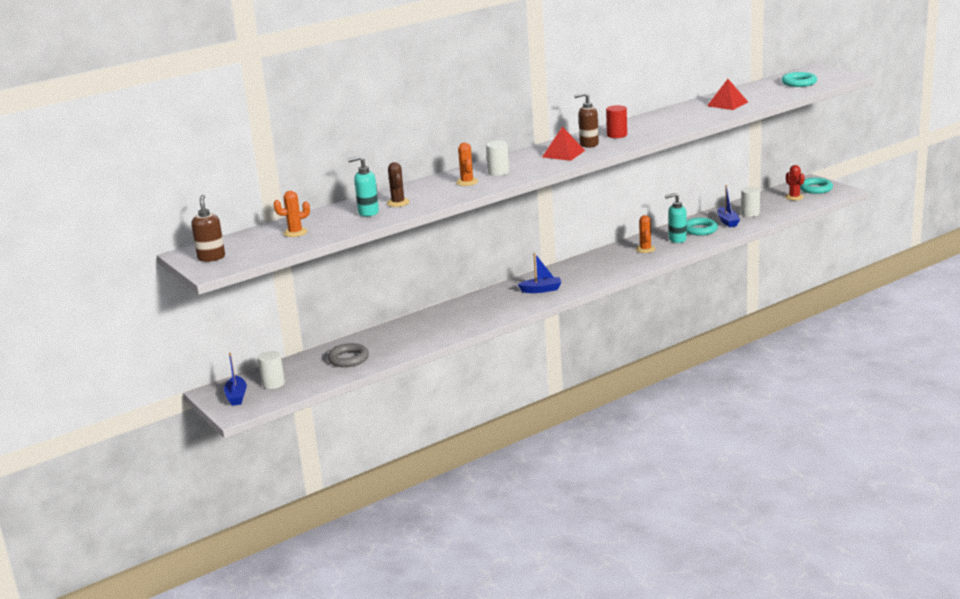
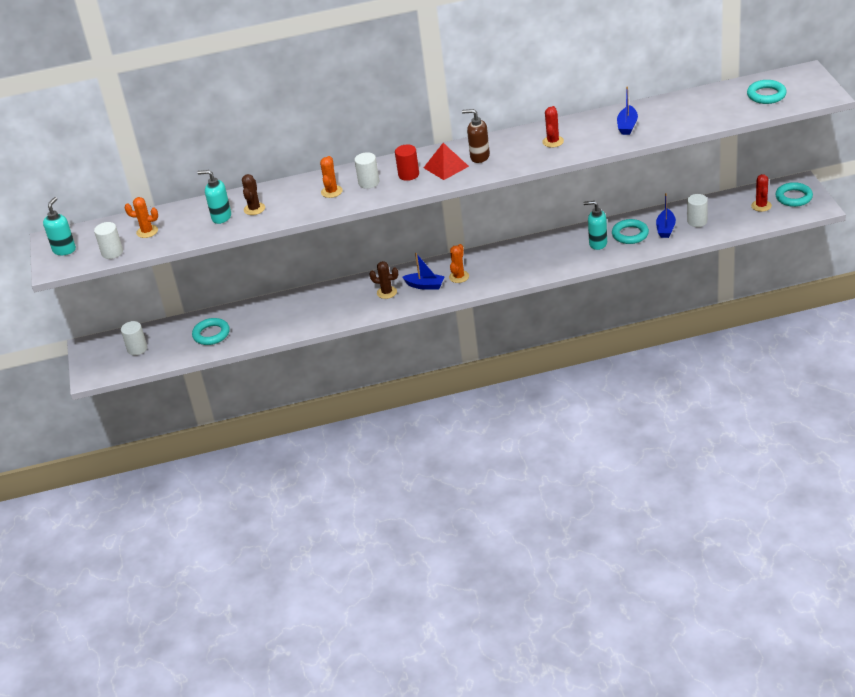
camera: 25 degrees right, 15 degrees up
(211, 257) = (64, 250): brown soap dispenser -> turquoise soap dispenser
(236, 396) = (102, 357): blue boat -> blue boat (627, 126)
(270, 250) = (112, 252): none -> white cylinder
(348, 359) = (211, 334): grey ring -> turquoise ring
(507, 300) = (387, 292): none -> brown cactus
(617, 135) = (517, 147): red cylinder -> red cylinder (408, 175)
(645, 249) = (557, 251): orange cactus -> orange cactus (459, 277)
(646, 128) = (553, 142): none -> red cactus
(727, 104) = (663, 117): red pyramid -> none

